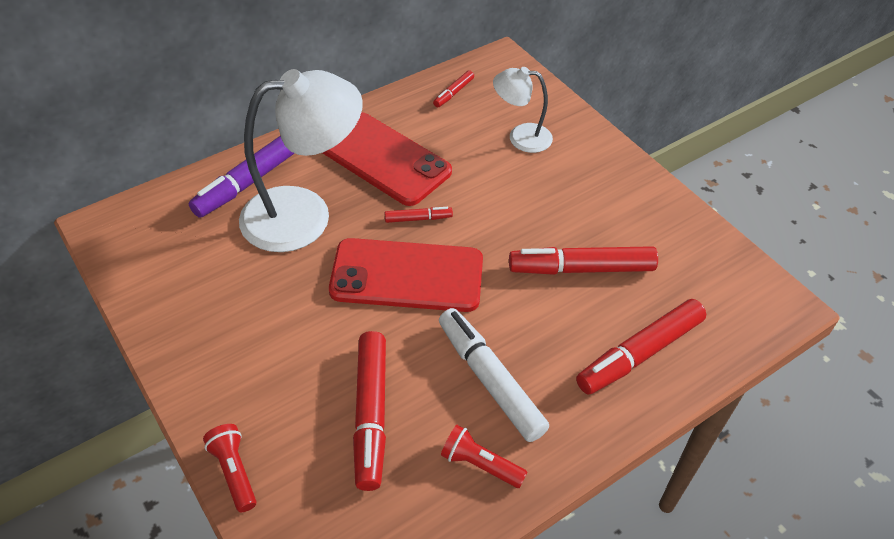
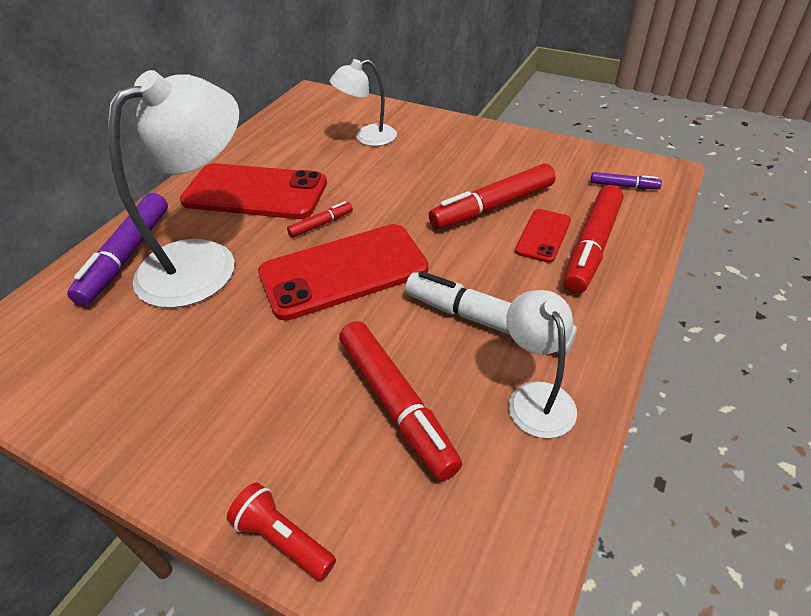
camera: 25 degrees left, 5 degrees down
(453, 93) = (286, 127): red marker -> none
(480, 464) = (536, 397): red flashlight -> white lamp
(604, 321) = (543, 236): none -> red phone
(728, 303) = (623, 186): none -> purple marker

